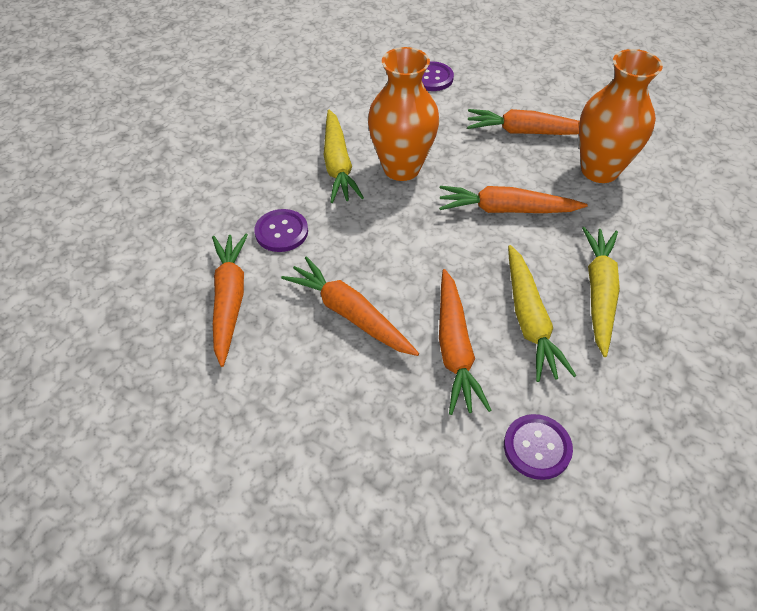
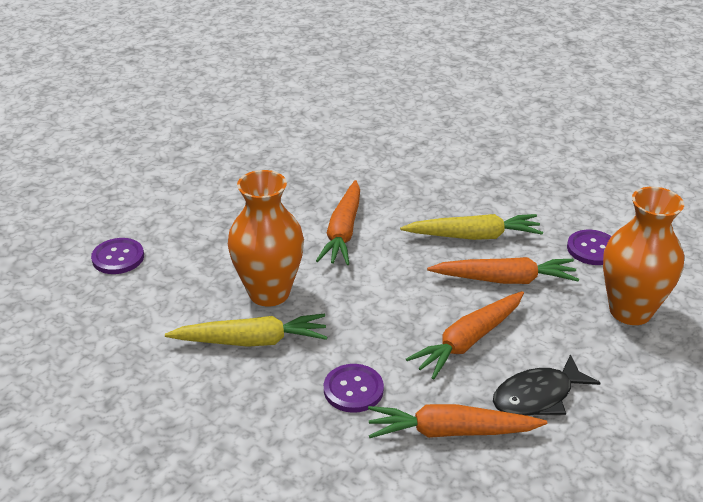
camera: 85 degrees left, 15 degrees down
(273, 370) = (537, 396): none -> black fish
(527, 132) = (235, 205): orange carrot -> none
(599, 170) = (301, 173): orange vase -> orange vase (630, 311)
(599, 293) = (445, 197): yellow carrot -> none

